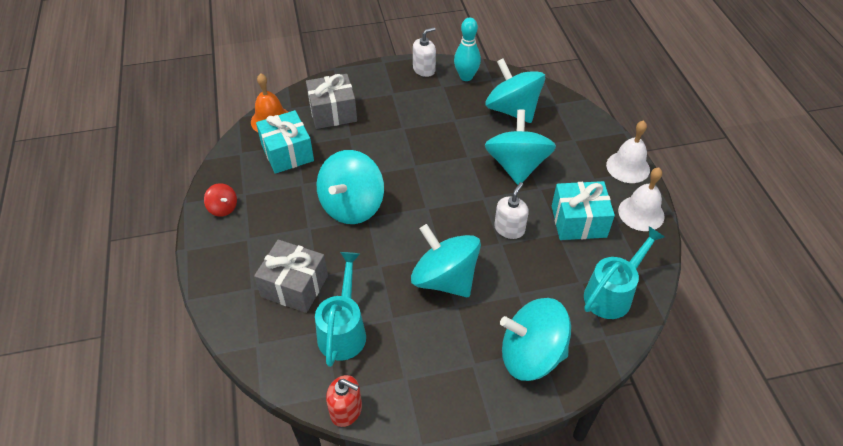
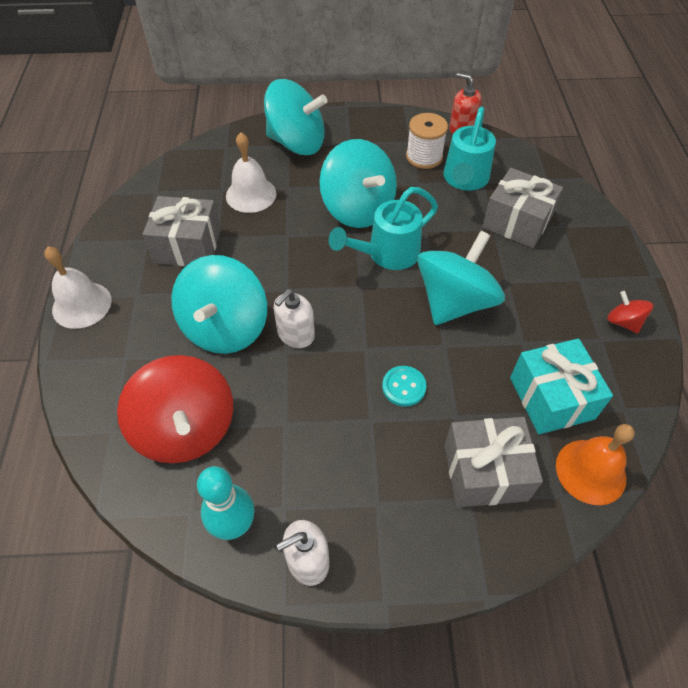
camera: 170 degrees left, 5 degrees up
(384, 147) = (404, 387): none -> turquoise button
(388, 356) = (424, 157): none -> white spool
(509, 229) = (270, 249): white soap dispenser -> white soap dispenser (295, 334)
(512, 110) = (186, 429): turquoise spinning top -> red spinning top
(578, 221) = (188, 246): turquoise gift -> grey gift
(612, 293) = (197, 176): turquoise watering can -> turquoise watering can (387, 254)
(641, 213) = (111, 246): white bell -> white bell (251, 194)

